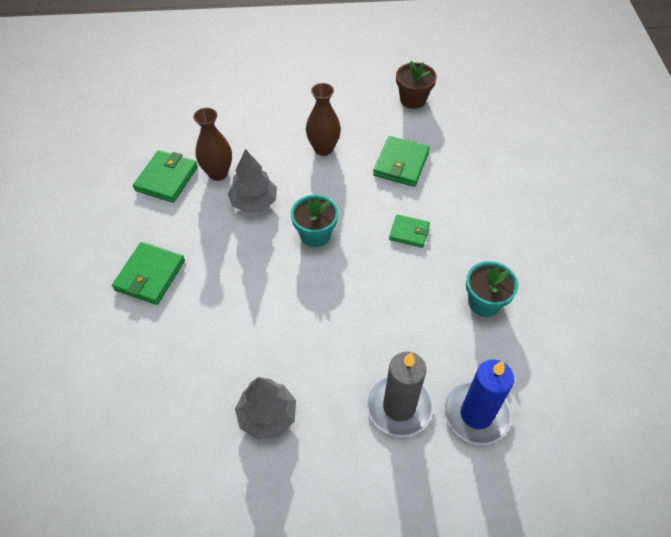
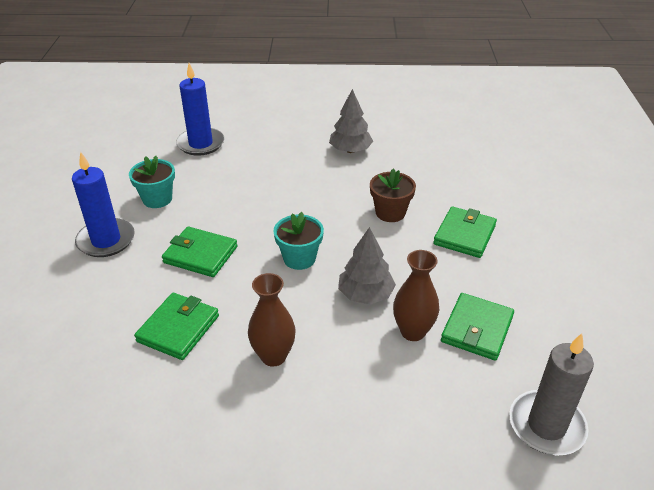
camera: 175 degrees left, 15 degrees down
(399, 406) = (254, 149): grey candle -> grey candle (546, 425)
(409, 232) = (200, 255): green wallet -> green wallet, size x1.57
(413, 99) = (116, 431): brown flower pot -> brown flower pot (390, 213)
(507, 242) = (106, 240): none -> blue candle

